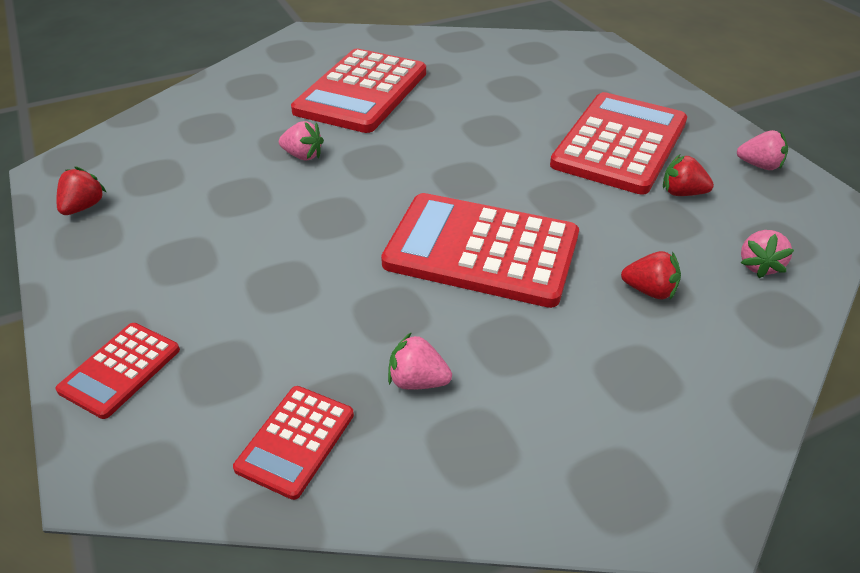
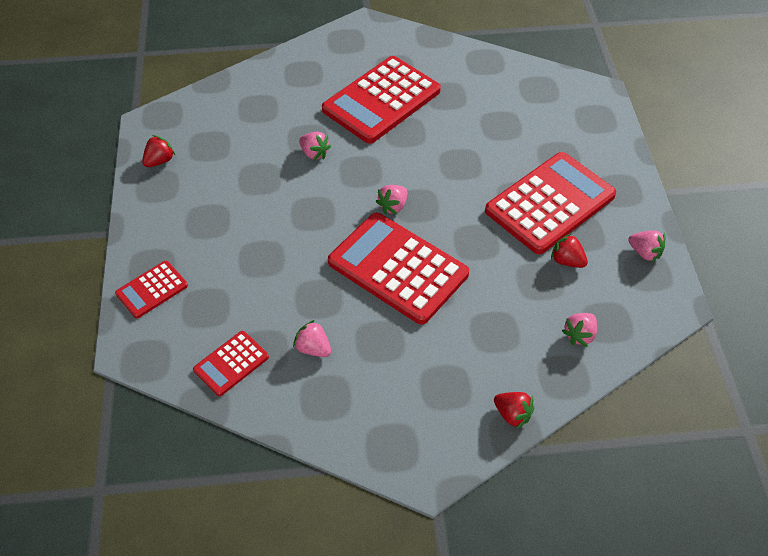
camera: 20 degrees right, 10 degrees up
(435, 187) = (393, 206): none -> pink strawberry
(649, 291) = (491, 331): red strawberry -> red strawberry (512, 414)

